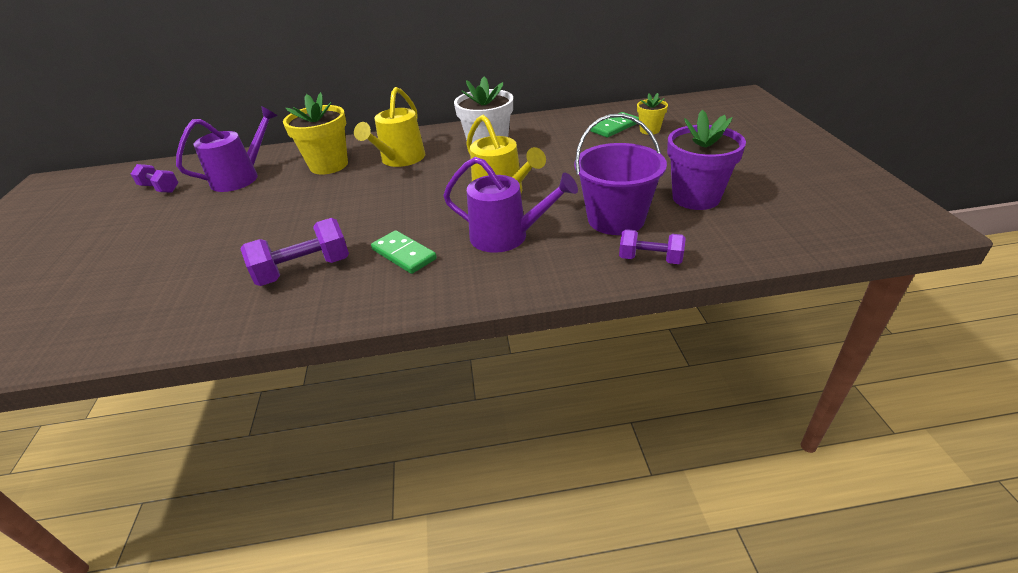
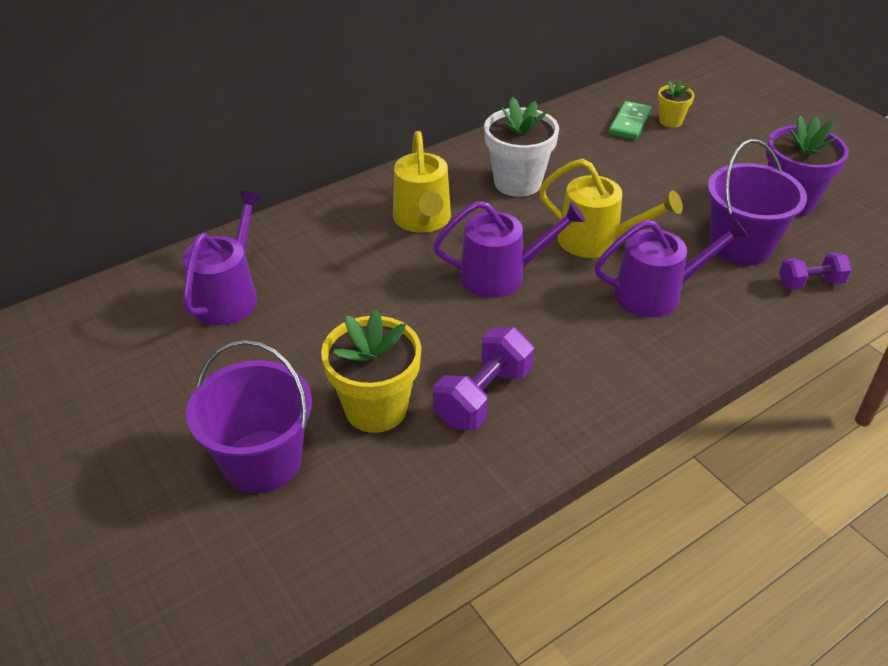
camera: 30 degrees left, 5 degrees up
(137, 269) = (262, 461): none -> purple bucket
(160, 188) = (121, 342): purple dumbbell -> none
(329, 165) = (336, 249): yellow flower pot -> yellow flower pot (376, 408)
(404, 254) = (573, 345): green domino -> none
(409, 200) = (501, 275): none -> purple watering can

